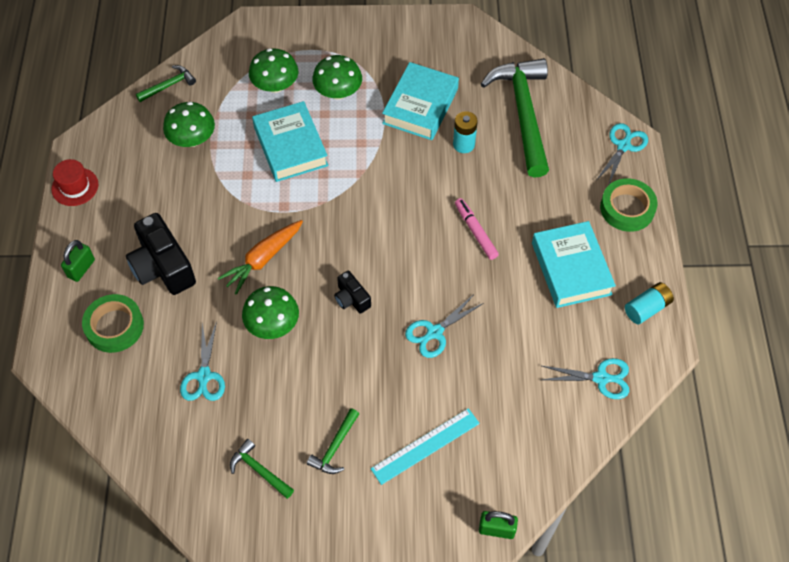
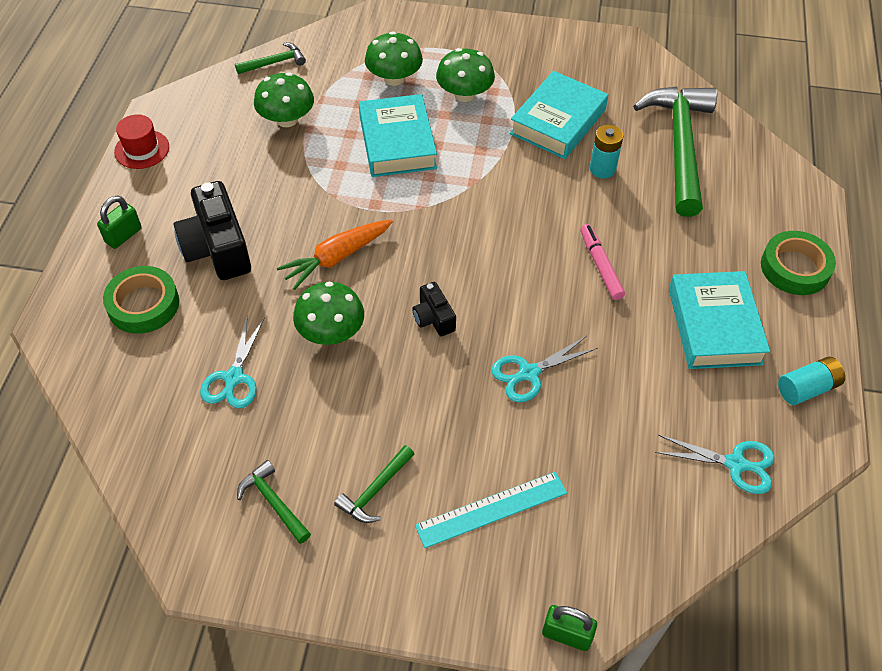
camera: 10 degrees right, 5 degrees down
(623, 146) = (799, 197): turquoise scissors -> none

